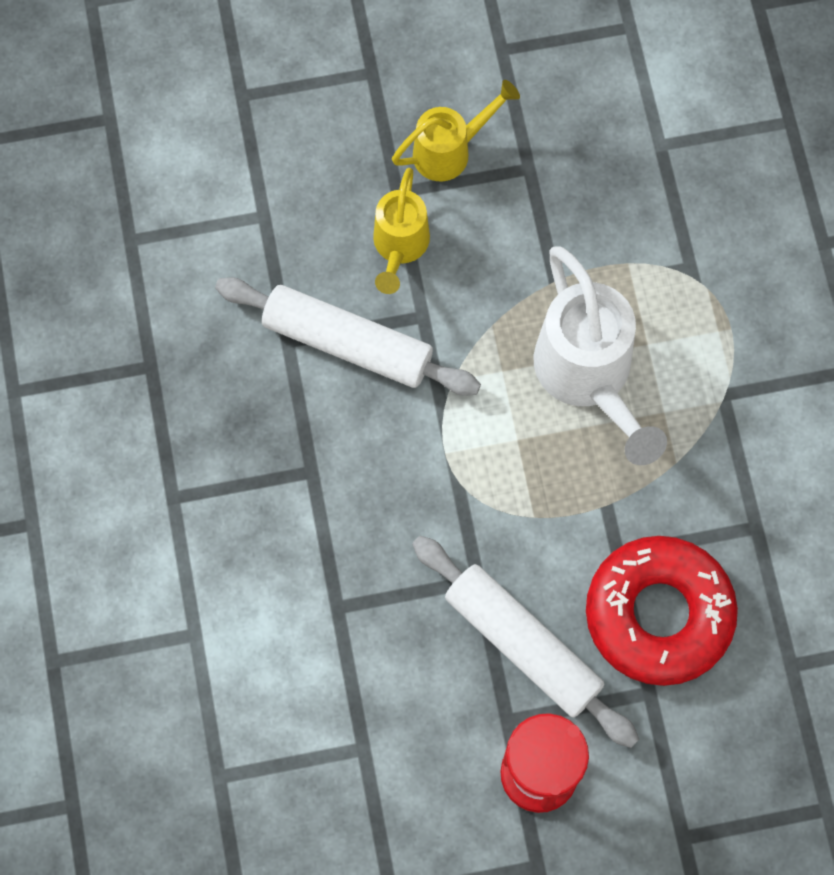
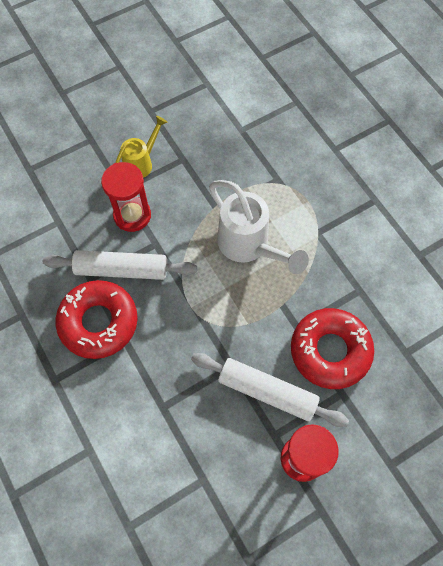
camera: 20 degrees left, 5 degrees down
(277, 424) = (98, 322): none -> red donut
(399, 248) = (132, 215): yellow watering can -> red hourglass

